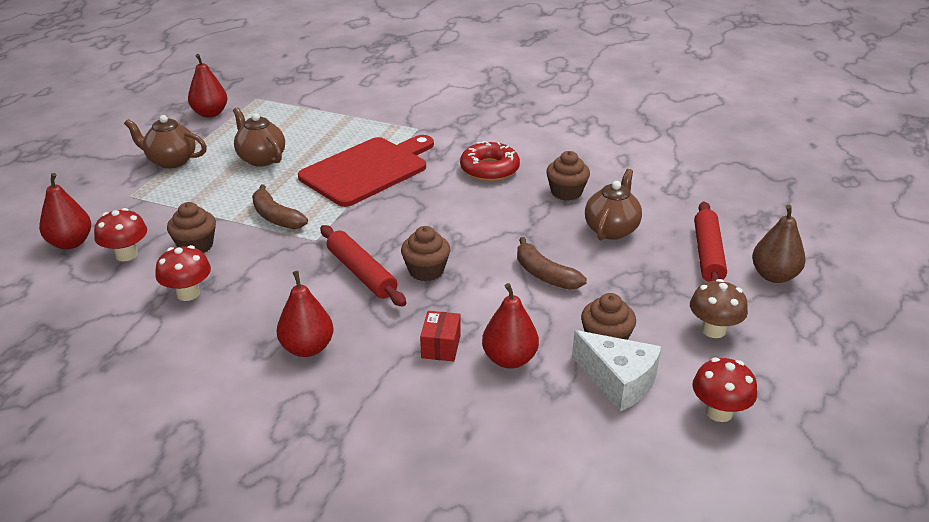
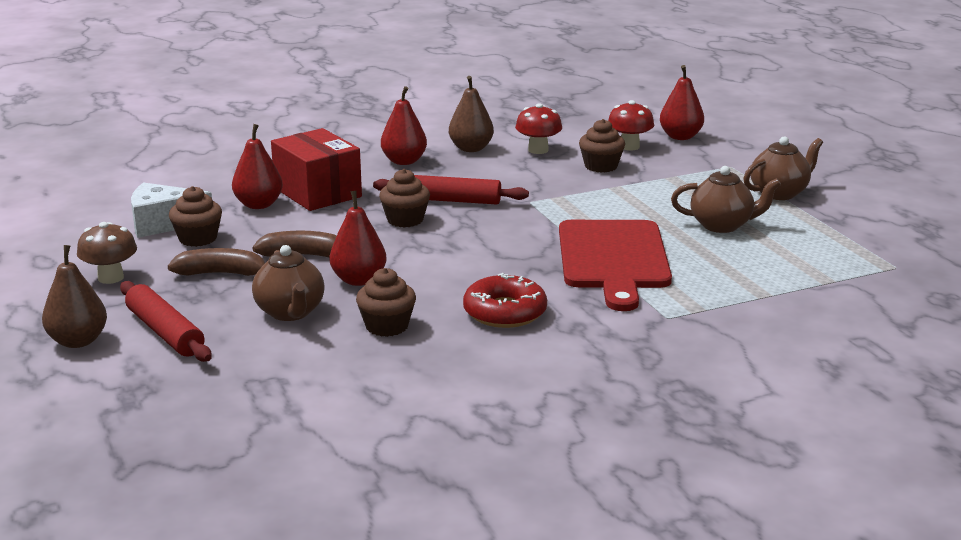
camera: 135 degrees right, 10 degrees down
(210, 113) = (881, 235): red pear -> red pear (359, 280)
(226, 331) = (471, 148): none -> brown pear
(276, 217) = (594, 200): brown banana -> brown banana (221, 273)
(441, 346) = (317, 192): red box -> red box, size x2.03
(719, 412) = (70, 236): red mushroom -> none

